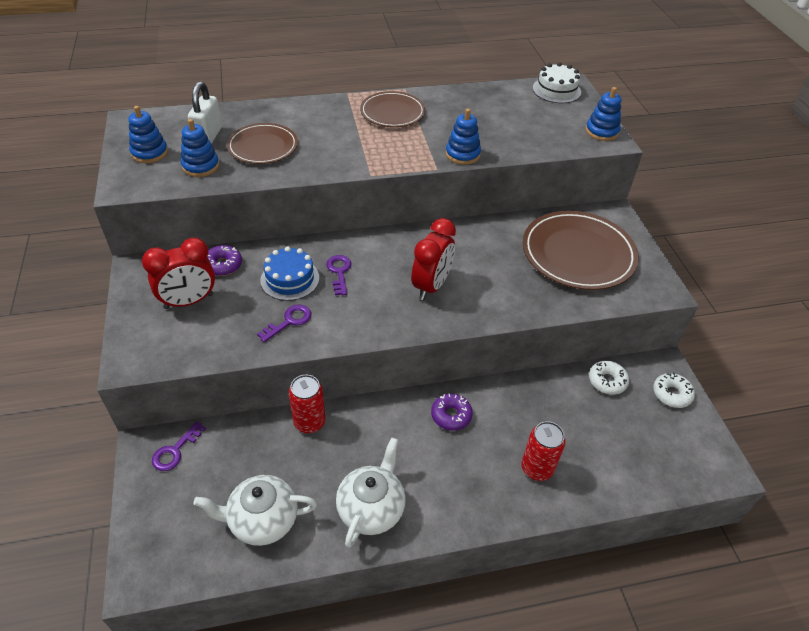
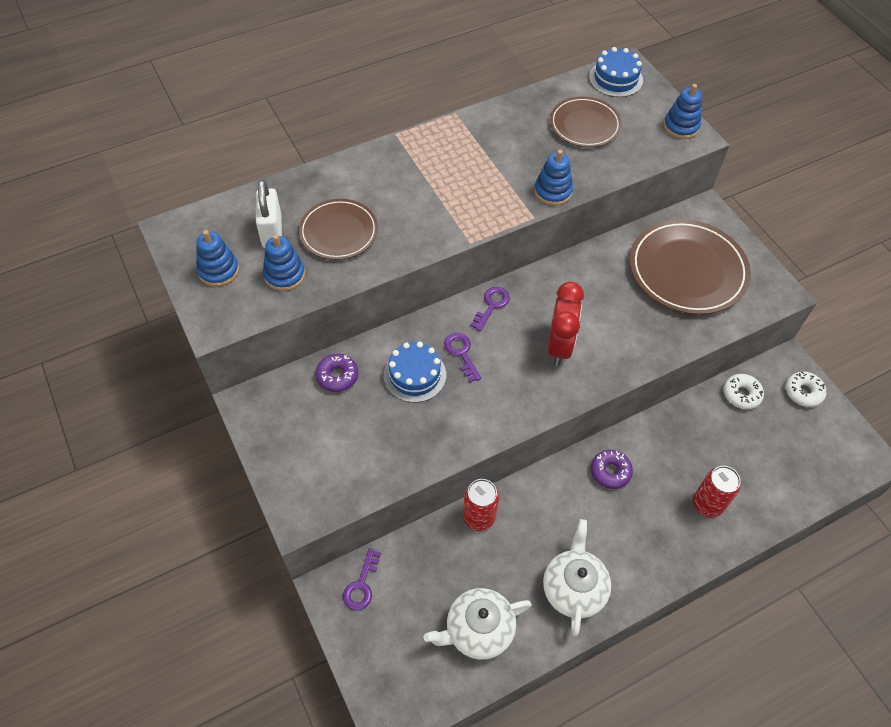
camera: 15 degrees left, 10 degrees up
(189, 301) = (323, 429): red clock -> none
(289, 321) = (437, 425): purple key -> purple key (491, 305)
(392, 112) = (456, 151): brown plate -> brown plate (584, 125)
(556, 90) = (615, 78): white cake -> blue cake

